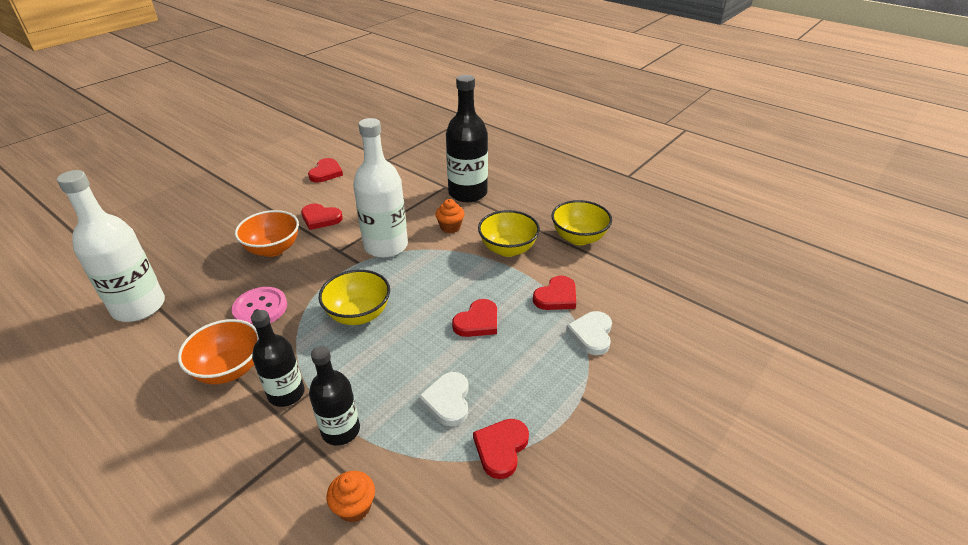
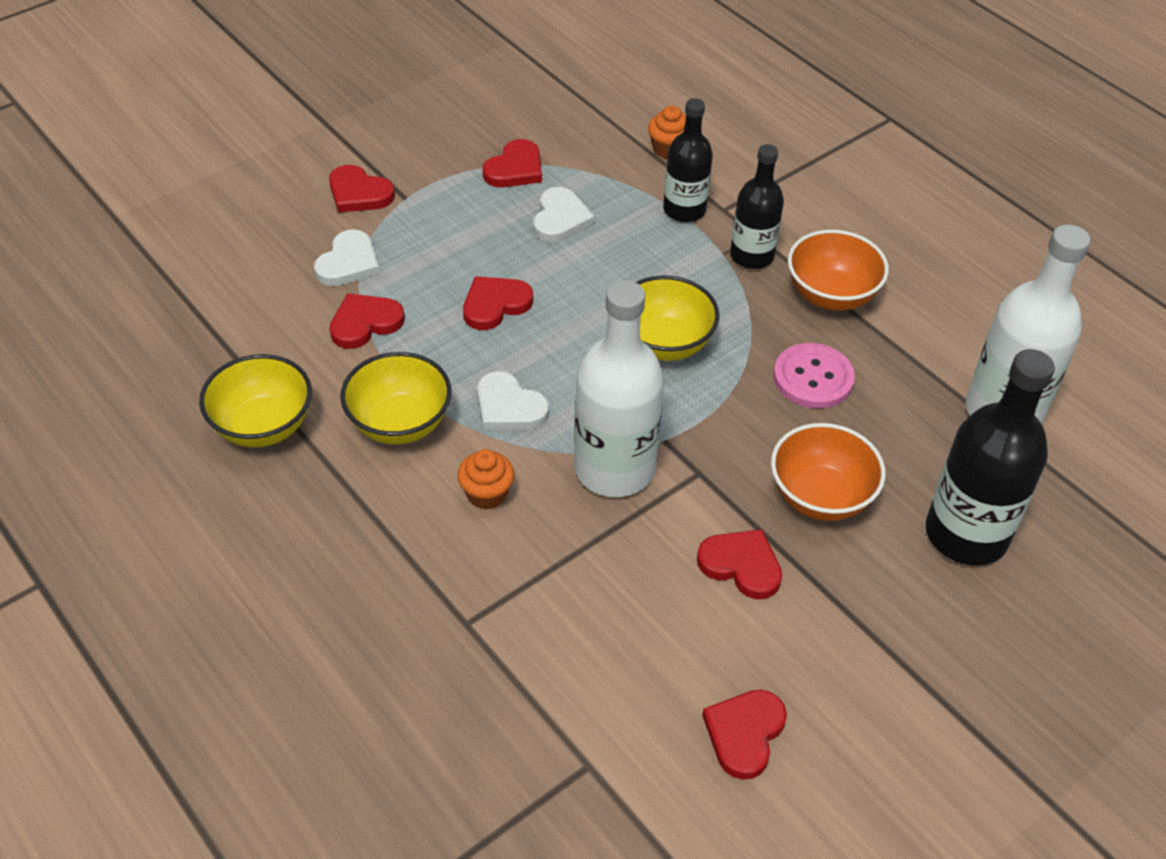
camera: 170 degrees left, 10 degrees up
(450, 265) = (509, 407): none -> white heart
(467, 193) = (422, 590): black bottle -> black bottle (966, 534)
(621, 395) = (359, 193): none -> red heart

